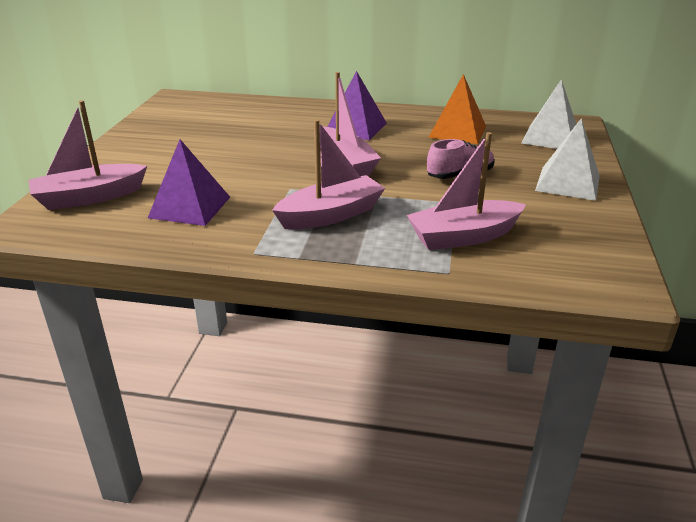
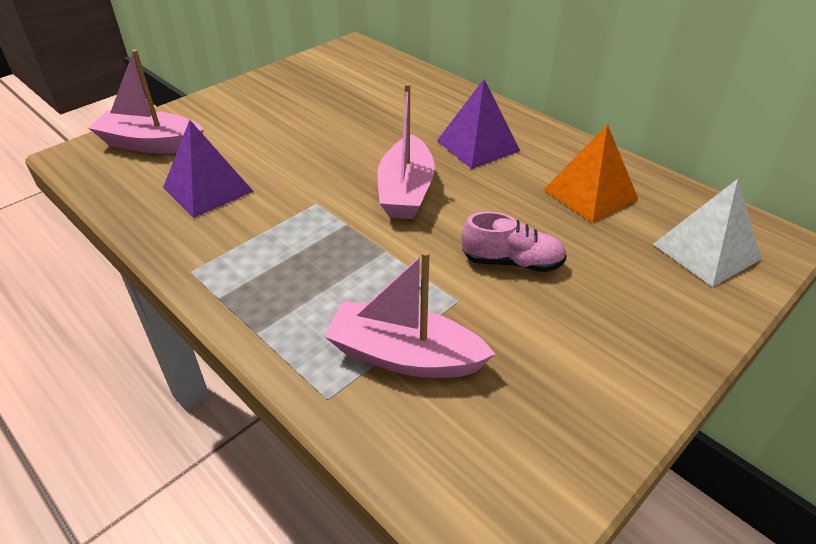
camera: 35 degrees right, 10 degrees up
(331, 215) = (310, 257): pink boat -> none
(567, 183) = (637, 337): white pyramid -> none

